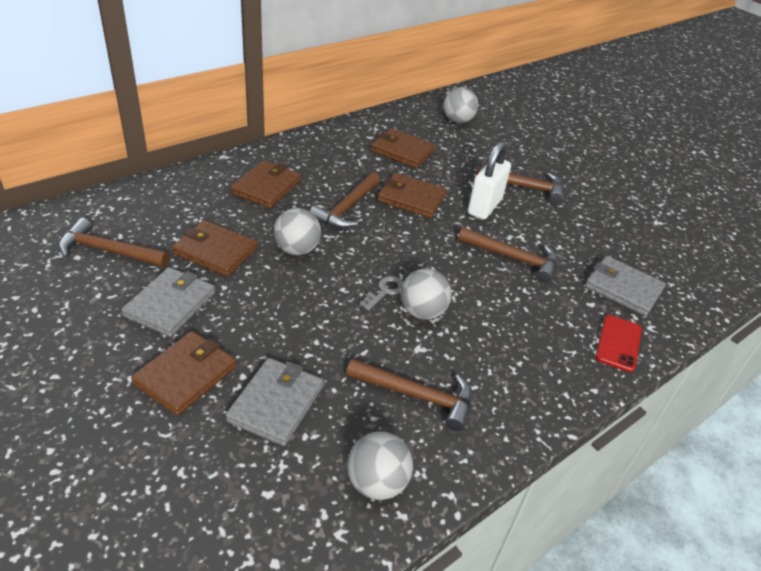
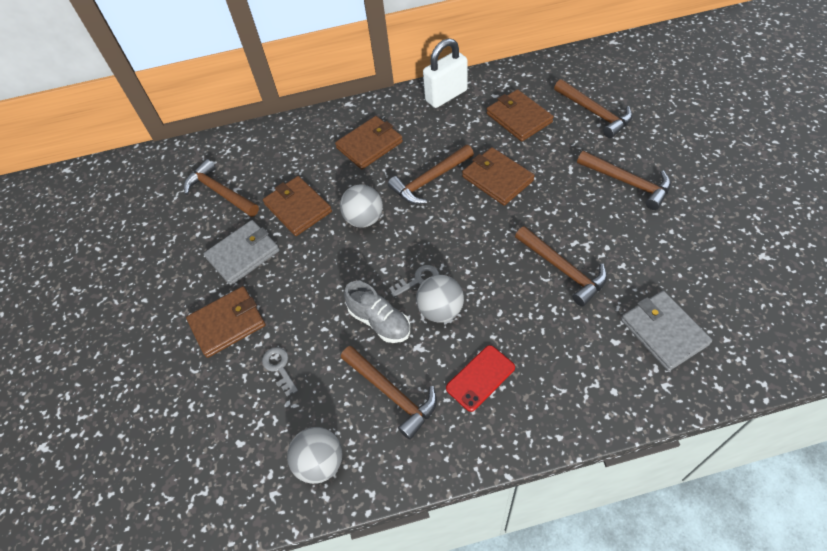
camera: 35 degrees right, 15 degrees up
(276, 403) = (279, 368): grey wallet -> grey key
(366, 335) = (380, 321): none -> grey shoe
(457, 121) = (600, 83): grey ball -> none
(466, 141) = (594, 113): none -> brown hammer
(484, 206) = (568, 200): white padlock -> white padlock (446, 95)
(618, 343) = (616, 394): red phone -> red phone (480, 378)

